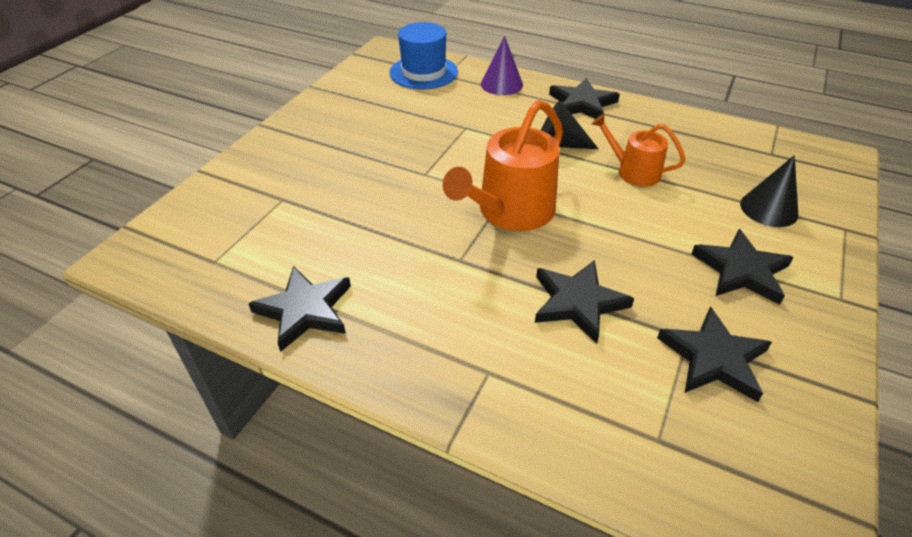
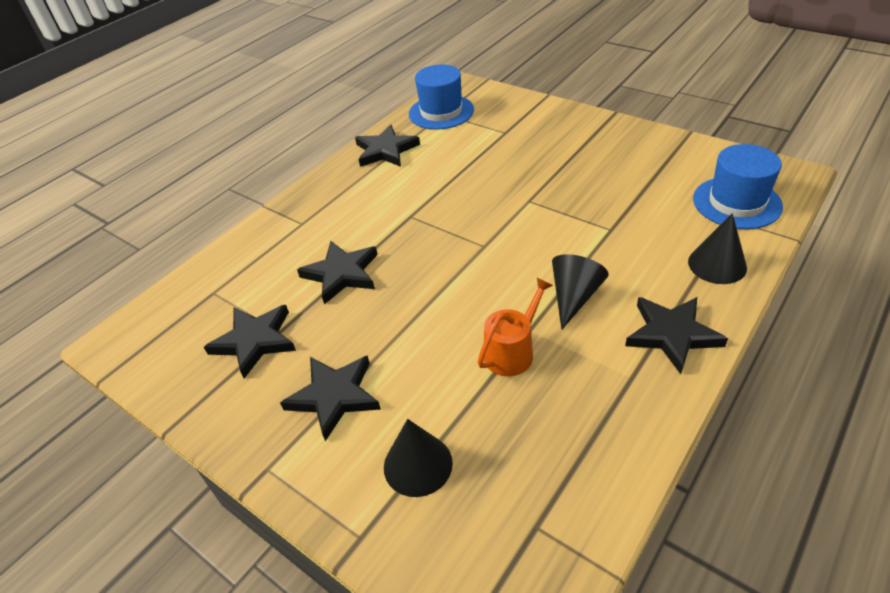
camera: 105 degrees right, 0 degrees up
(208, 264) = (441, 112): none -> blue hat
(501, 84) = (717, 264): purple cone -> black cone
(511, 211) = (463, 248): orange watering can -> none

